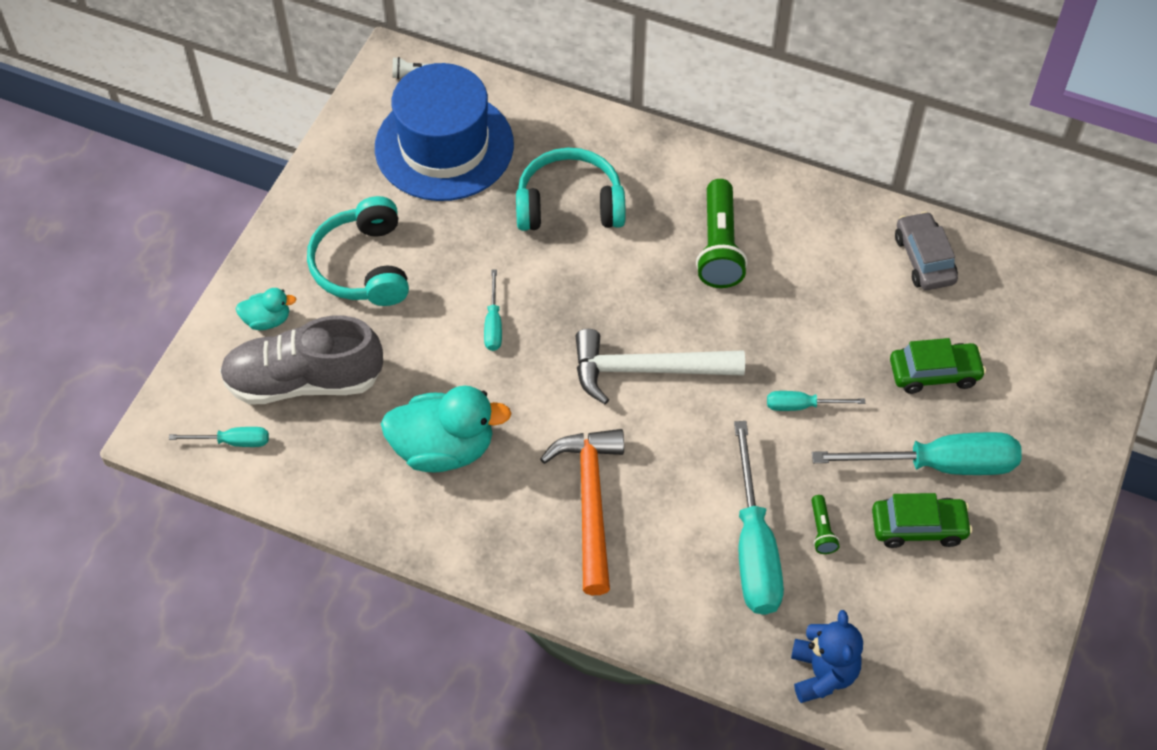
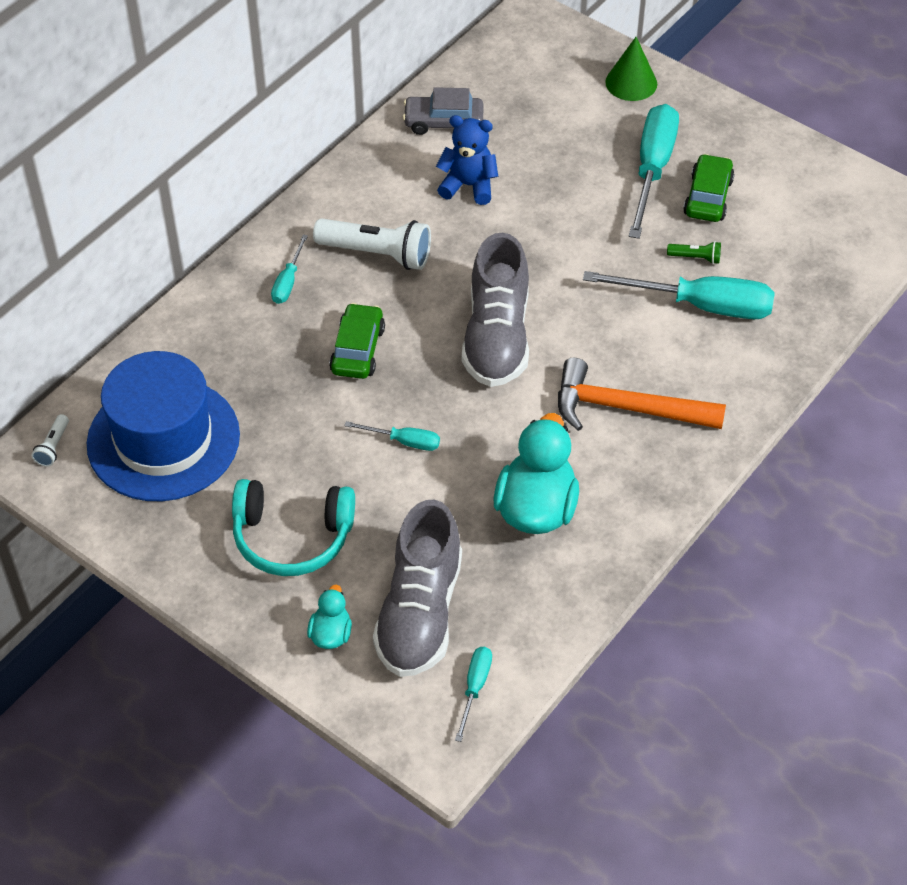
camera: 75 degrees left, 5 degrees down
(569, 204) = (282, 353): turquoise headphones -> none
(646, 370) = (497, 337): white hammer -> grey shoe
(719, 247) = (377, 254): green flashlight -> white flashlight
(802, 406) = (568, 239): turquoise screwdriver -> turquoise screwdriver (288, 282)
(822, 673) = (828, 290): blue teddy bear -> blue teddy bear (468, 186)
(934, 373) = (562, 147): green car -> green car (357, 350)
(1066, 419) = (631, 83): none -> green cone

